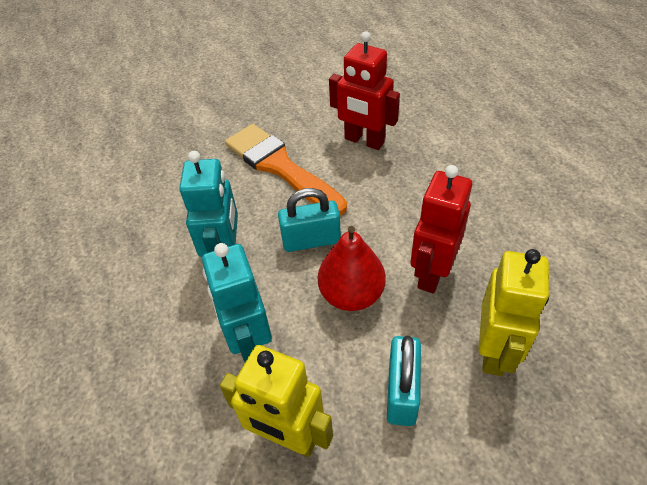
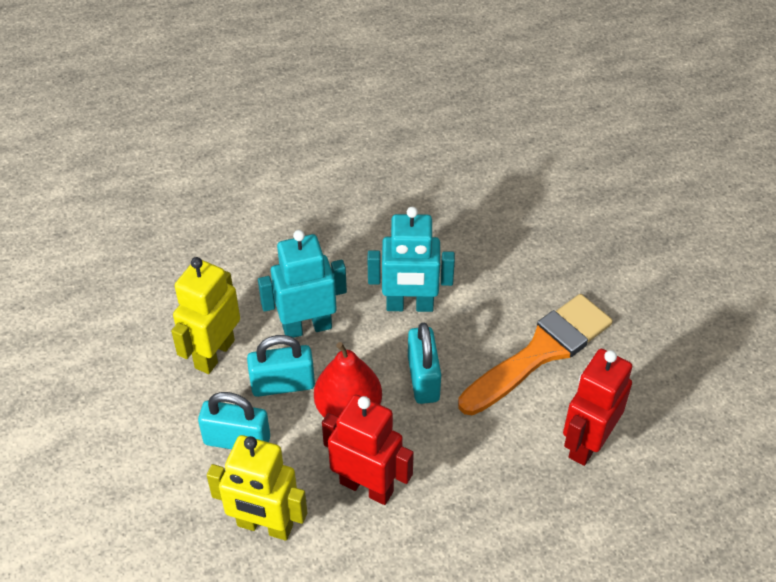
camera: 90 degrees right, 0 degrees up
(326, 356) = (283, 384): none -> turquoise padlock

